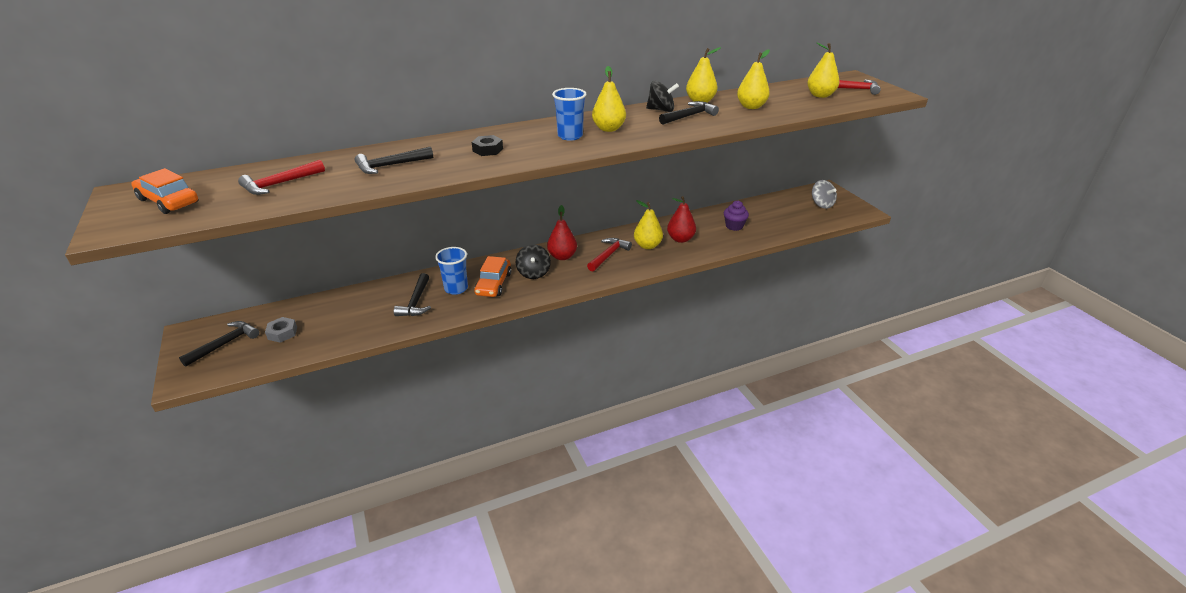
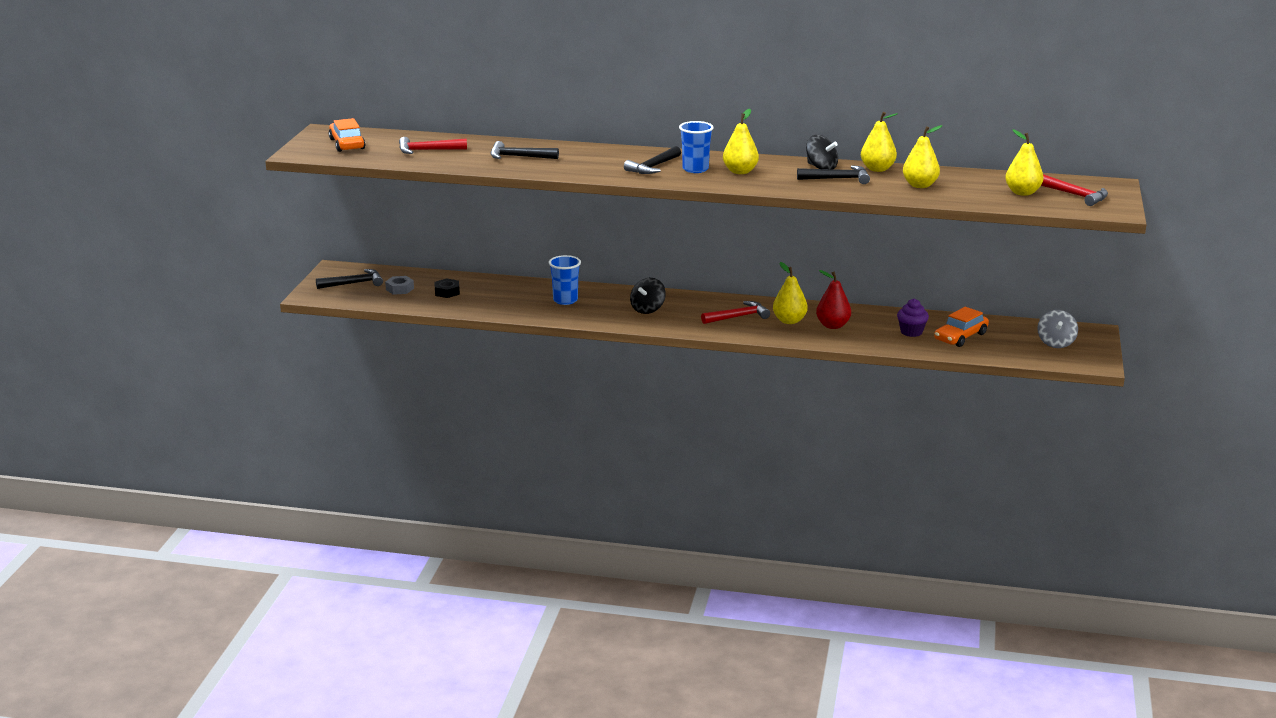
camera: 35 degrees right, 10 degrees down
(416, 302) = (521, 299): black hammer -> black hammer (653, 167)
(488, 150) = (609, 163): black nut -> black nut (447, 292)
(493, 284) = (601, 306): orange car -> orange car (960, 337)
(562, 256) = (691, 305): red pear -> none

